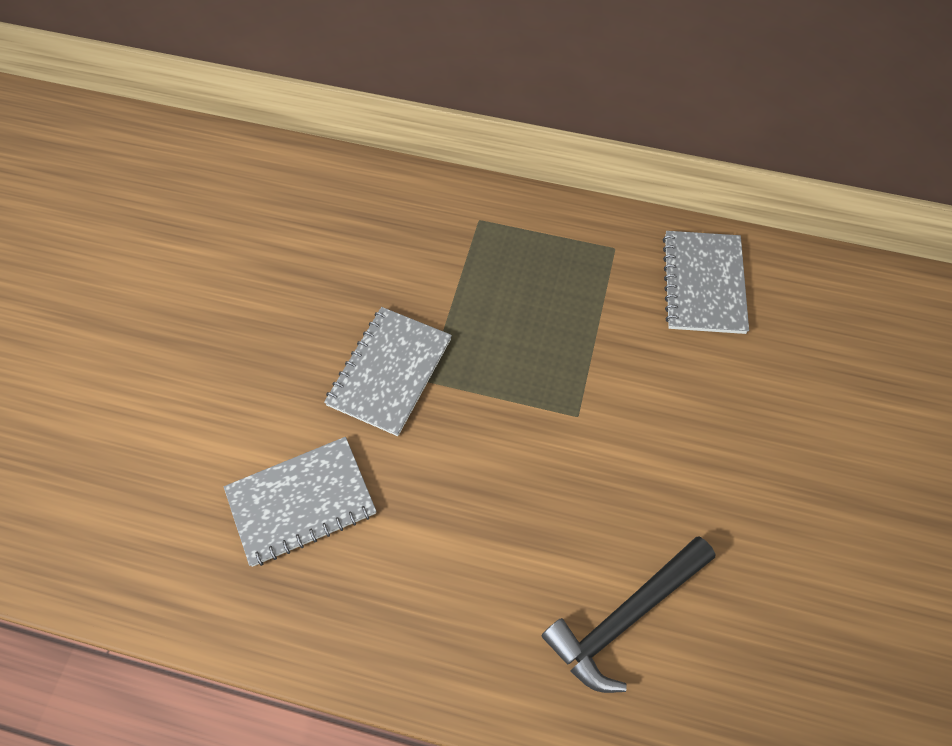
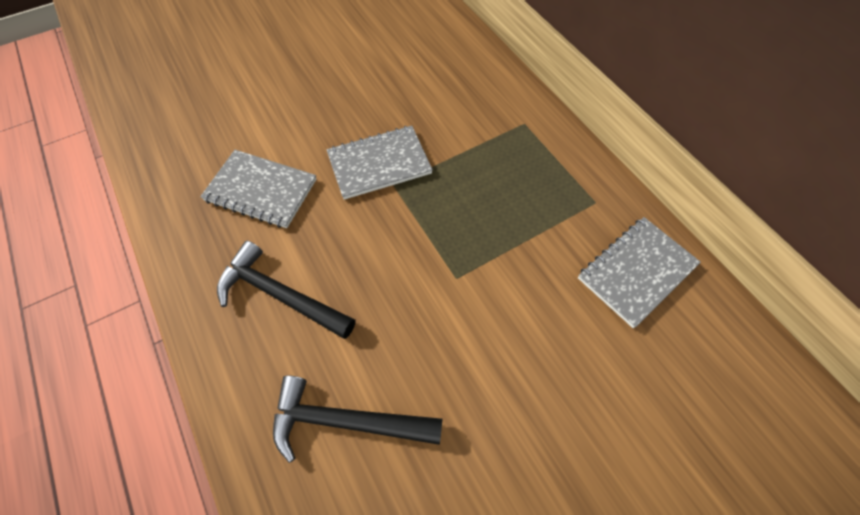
camera: 45 degrees right, 0 degrees up
(446, 576) = (280, 295): none -> black hammer

